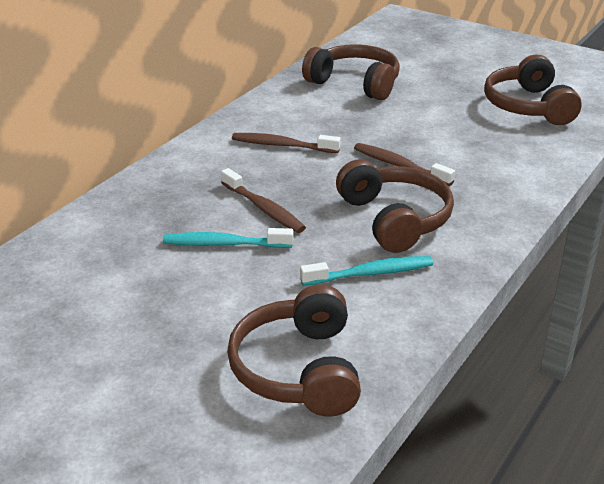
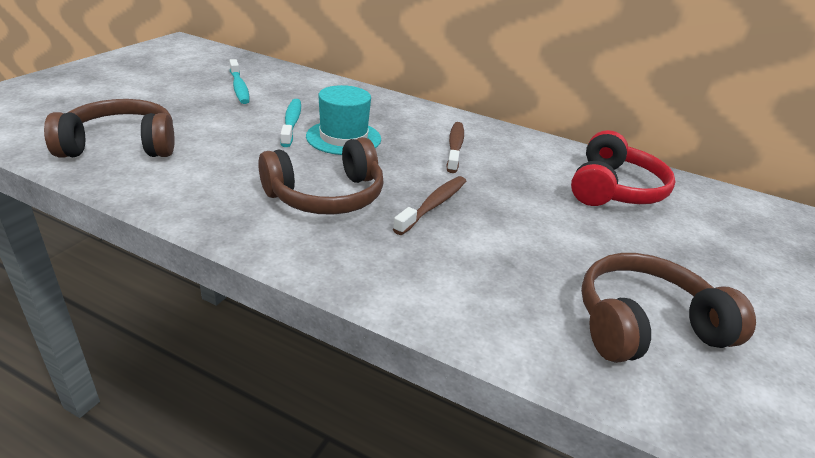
camera: 80 degrees right, 0 degrees up
(264, 209) = (343, 137): brown toothbrush -> turquoise hat
(355, 83) = (613, 189): brown headphones -> red headphones
(371, 273) = (236, 179): turquoise toothbrush -> turquoise toothbrush (239, 88)

